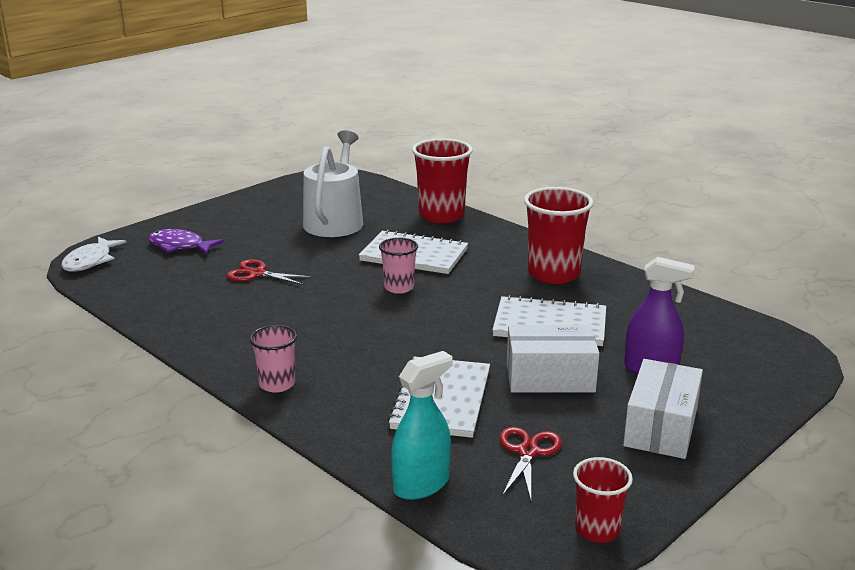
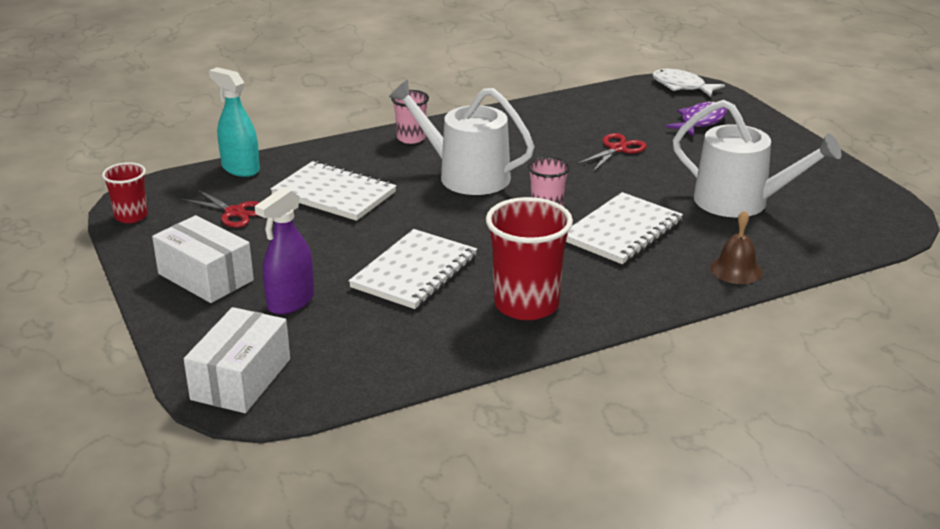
camera: 110 degrees right, 5 degrees up
(354, 335) = (466, 175): none -> white watering can
(421, 484) = (240, 169): turquoise spray bottle -> turquoise spray bottle turned 150 degrees clockwise
(441, 215) = (736, 270): red cup -> brown bell
(550, 377) = (323, 247): white box -> white box (241, 379)

